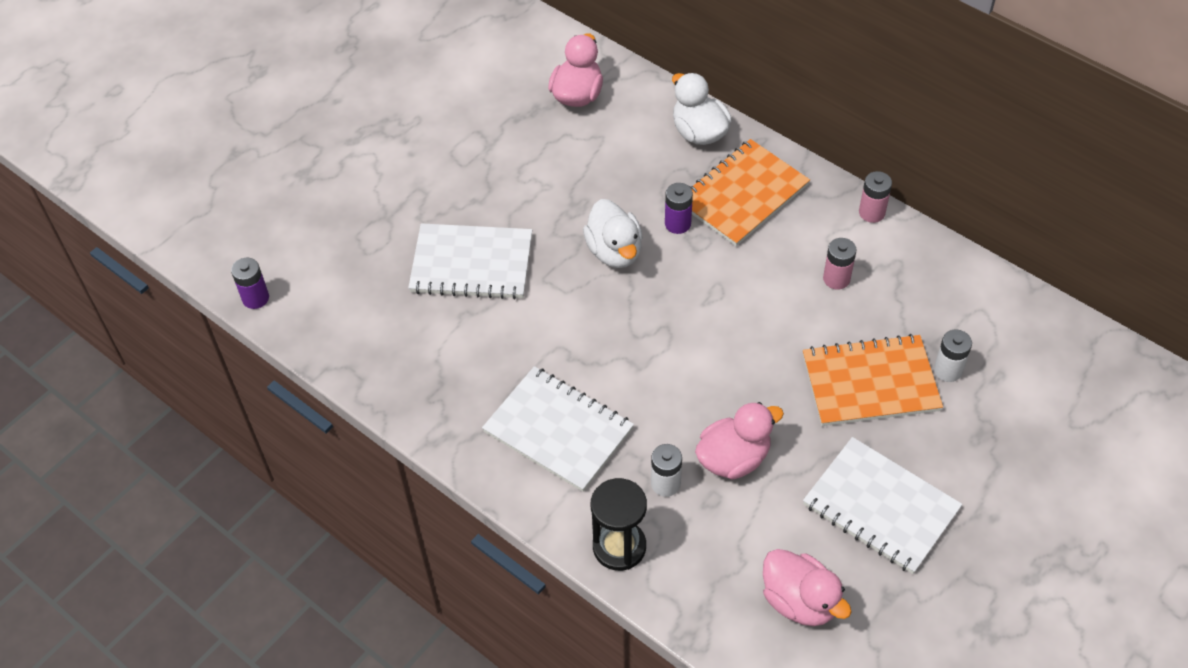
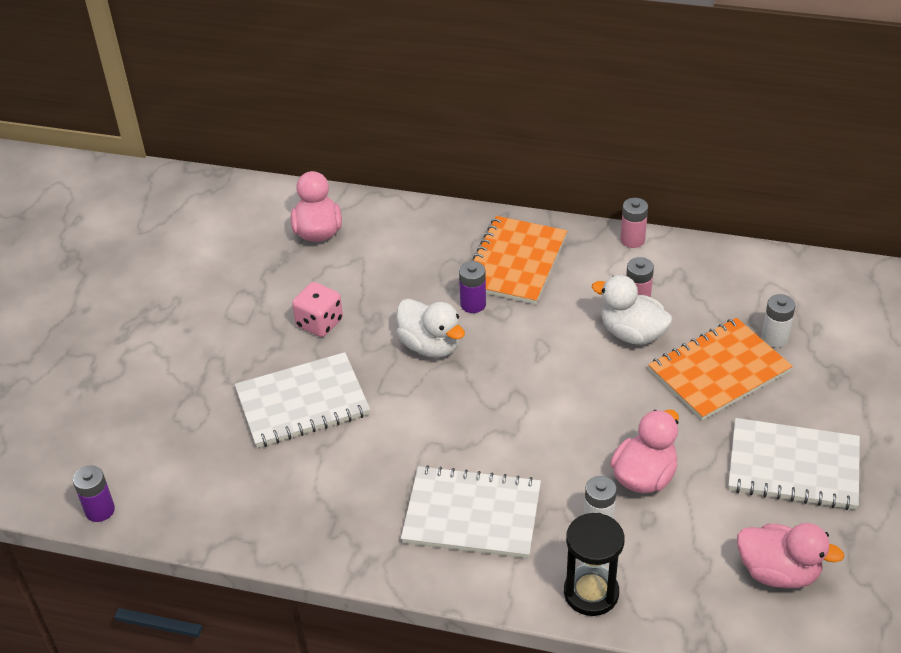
camera: 25 degrees left, 10 degrees down
(528, 190) = (319, 323): none -> pink dice
(699, 132) = (446, 226): white duck -> white duck (632, 333)

